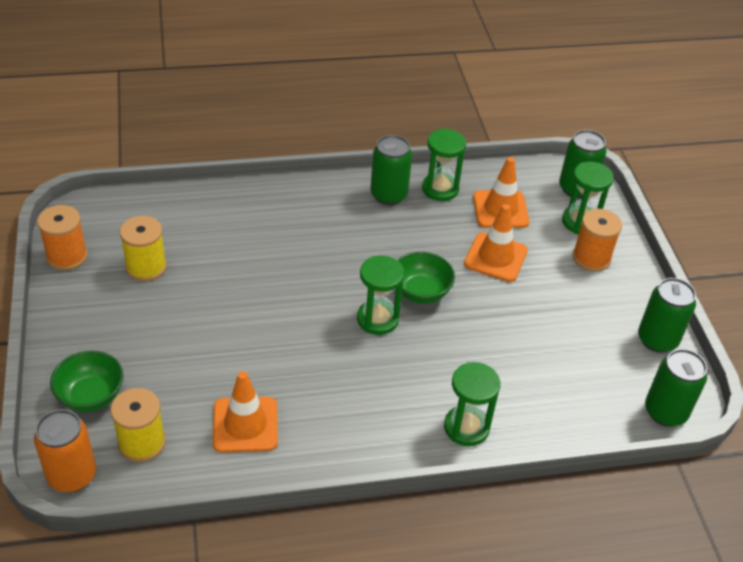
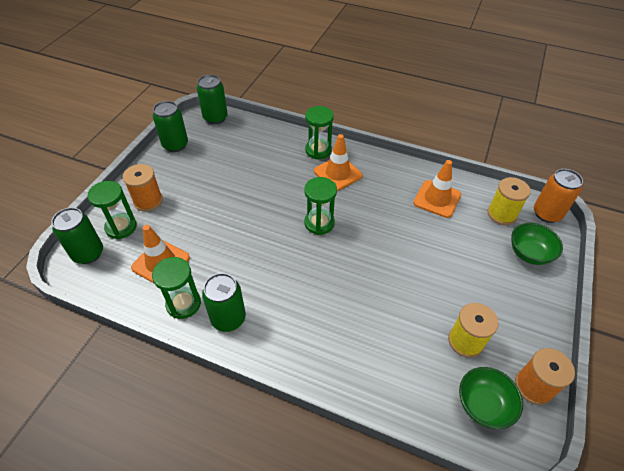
camera: 145 degrees left, 5 degrees up
(421, 292) = (277, 228): green bowl -> green bowl (483, 405)
(495, 257) = (205, 229): orange traffic cone -> orange traffic cone (338, 173)

